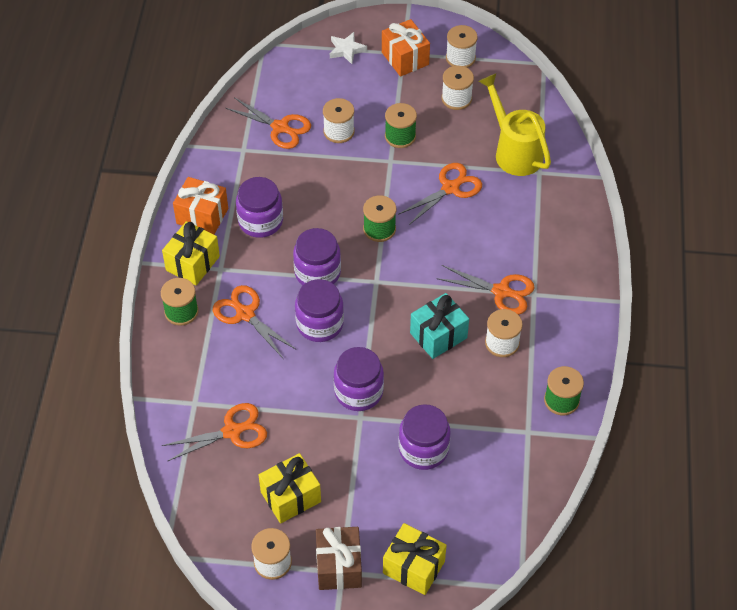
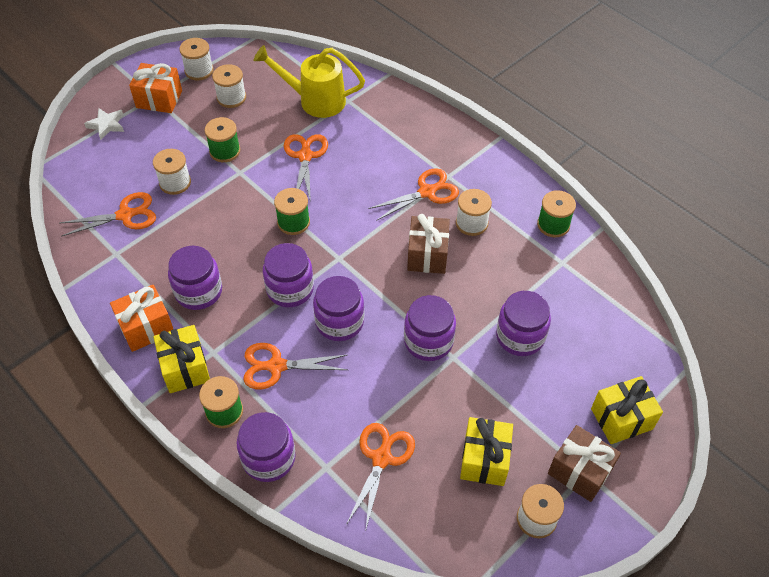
camera: 50 degrees left, 0 degrees up
(170, 364) = (268, 458): none -> purple jar
(438, 335) = (427, 255): turquoise gift -> brown gift

